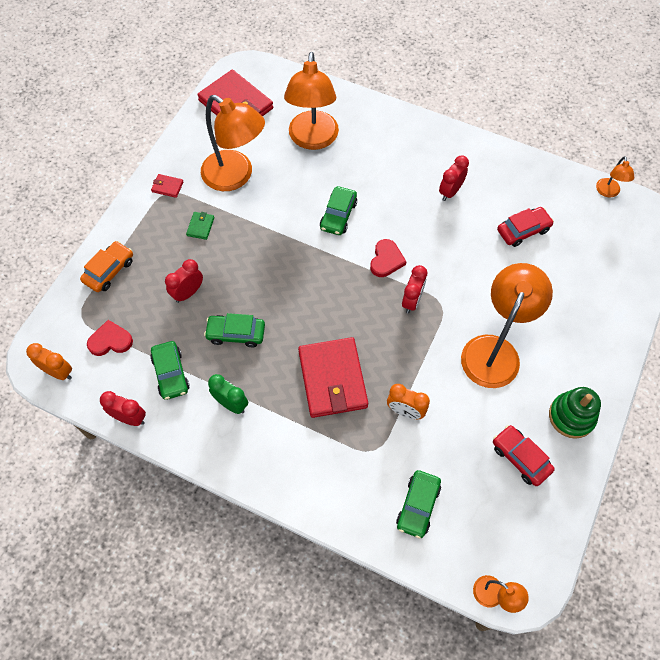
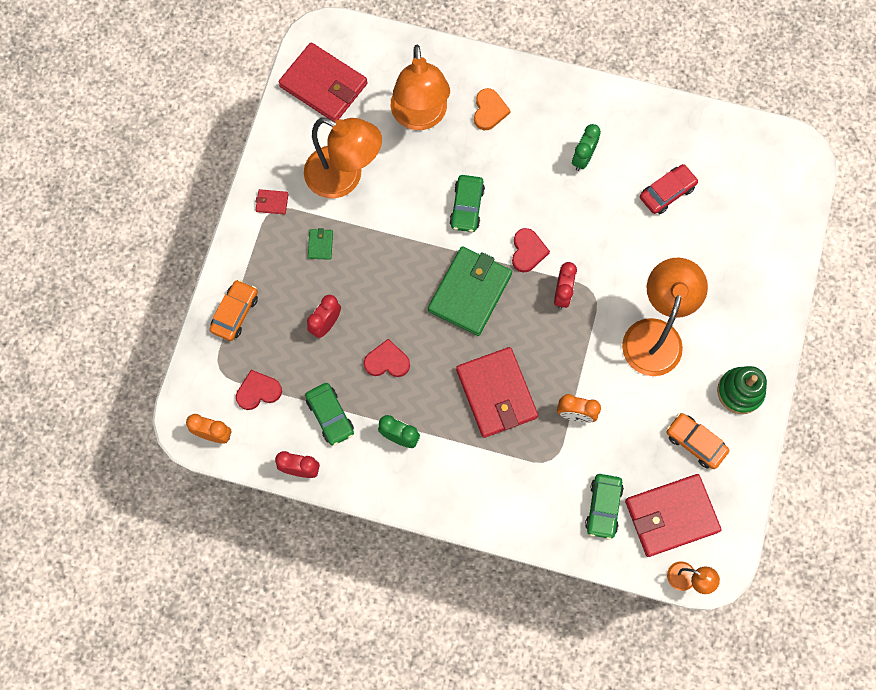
camera: 10 degrees left, 10 degrees up
(236, 333) = (387, 361): green car -> red heart
(326, 286) = (469, 292): none -> green wallet
(374, 143) = (489, 111): none -> orange heart
(450, 192) = (583, 158): red clock -> green clock
(486, 527) = (671, 516): none -> red wallet
(520, 458) = (695, 443): red car -> orange car
(608, 192) = (752, 131): orange lamp -> none

